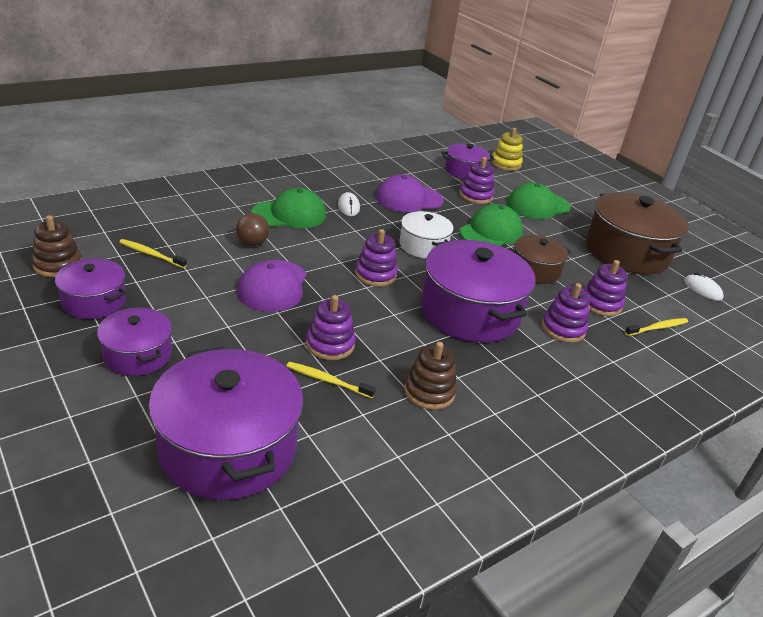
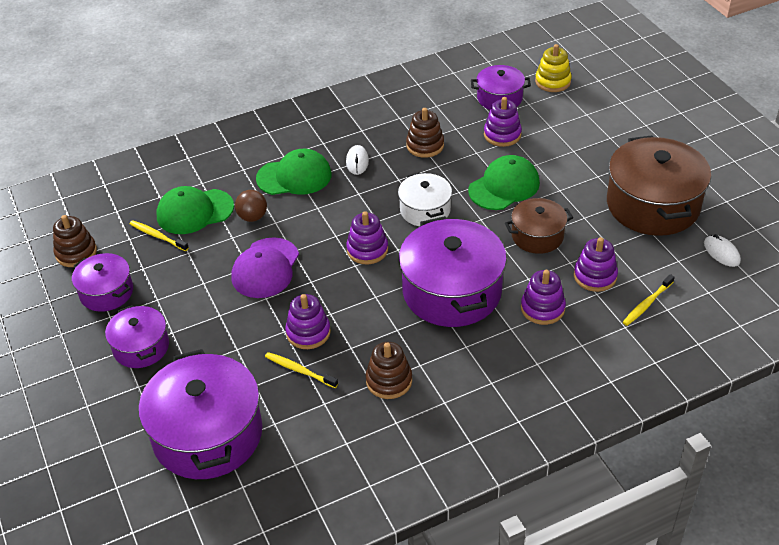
camera: 15 degrees right, 10 degrees up
(409, 199) = (425, 145): purple cap -> brown stacking toy
(538, 205) = (571, 144): green cap -> green cap (194, 211)
(657, 328) = (646, 304): yellow toothbrush -> yellow toothbrush turned 150 degrees clockwise

